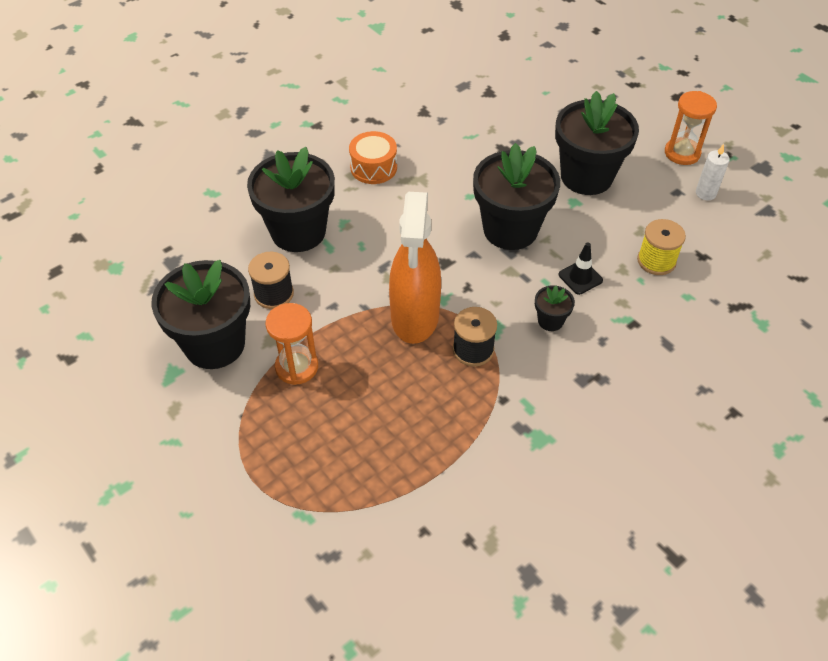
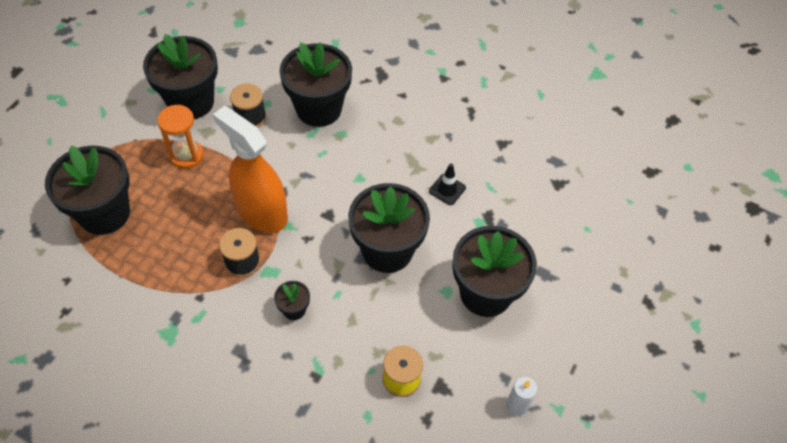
camera: 65 degrees right, 5 degrees up
(341, 470) = (104, 213): none -> black flower pot
(373, 167) = (413, 131): orange drum -> none
(415, 317) = (261, 212): orange spray bottle -> orange spray bottle turned 60 degrees clockwise
(580, 277) = (353, 320): black traffic cone -> black traffic cone (447, 189)
(682, 153) = (565, 371): orange hourglass -> none

